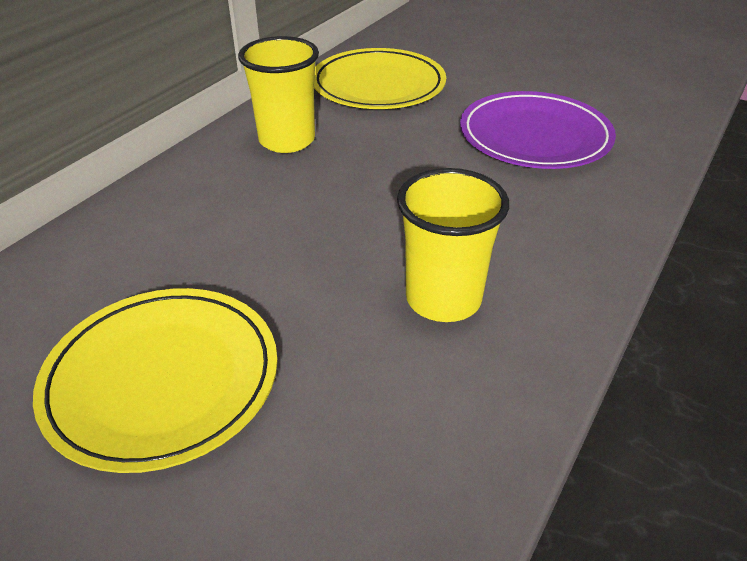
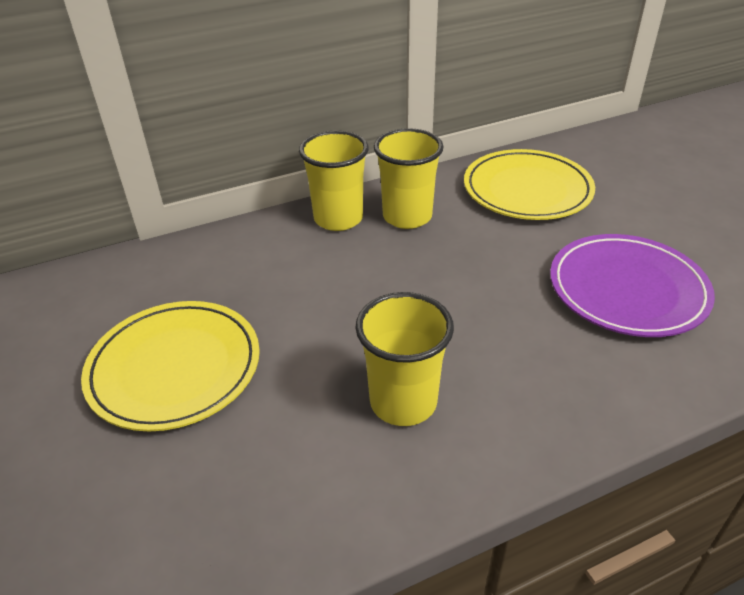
camera: 35 degrees right, 0 degrees up
(214, 164) = (338, 218): none -> yellow cup

